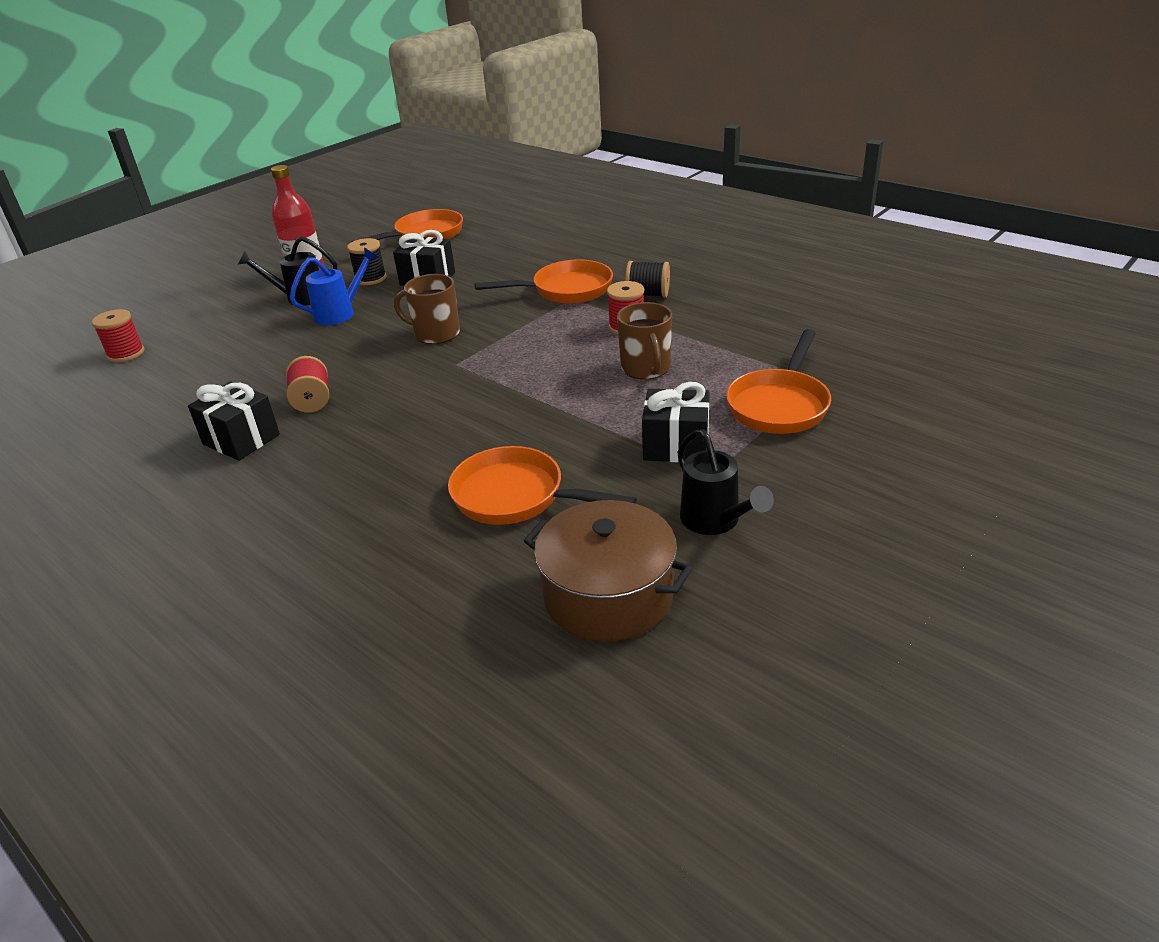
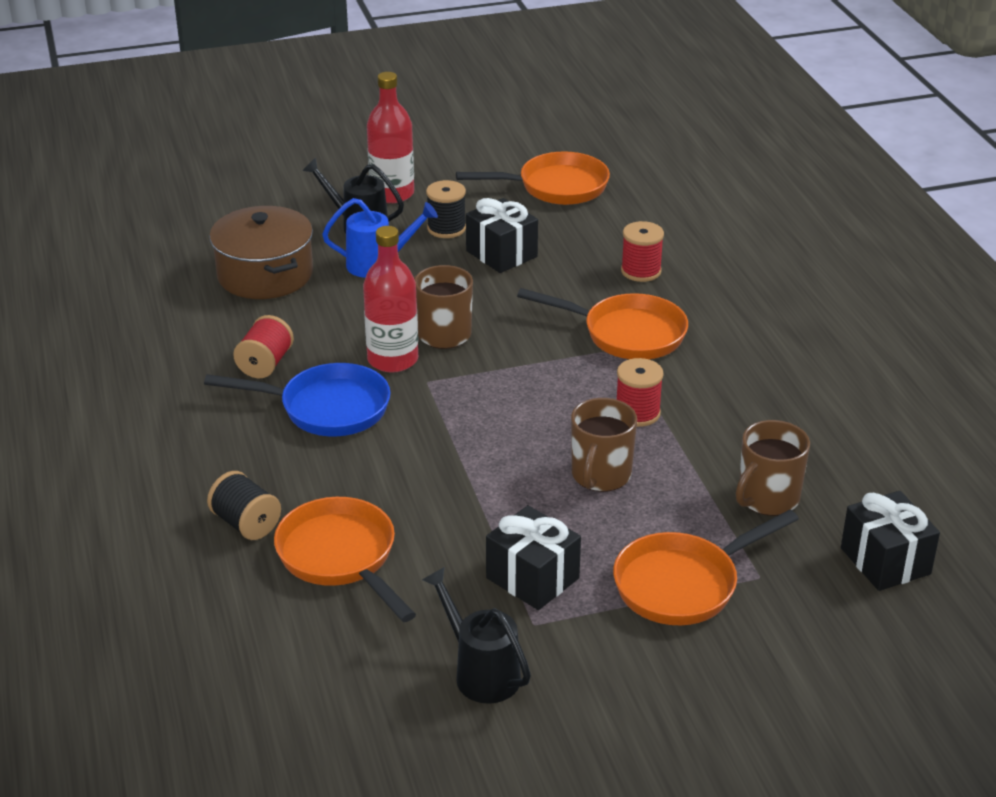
camera: 30 degrees right, 0 degrees up
(126, 353) = (156, 231): red spool -> red spool (641, 271)
(241, 439) = (175, 380): black gift -> black gift (885, 561)
(394, 408) = (326, 408): none -> blue pan
(414, 361) = (392, 359): none -> red bottle
(608, 595) = (321, 690): brown pot -> brown pot (265, 274)
(648, 294) = (706, 380): black spool -> black spool (246, 523)
(715, 521) = (481, 673): black watering can -> black watering can turned 135 degrees clockwise
(767, 338) = (767, 498): none -> brown mug

